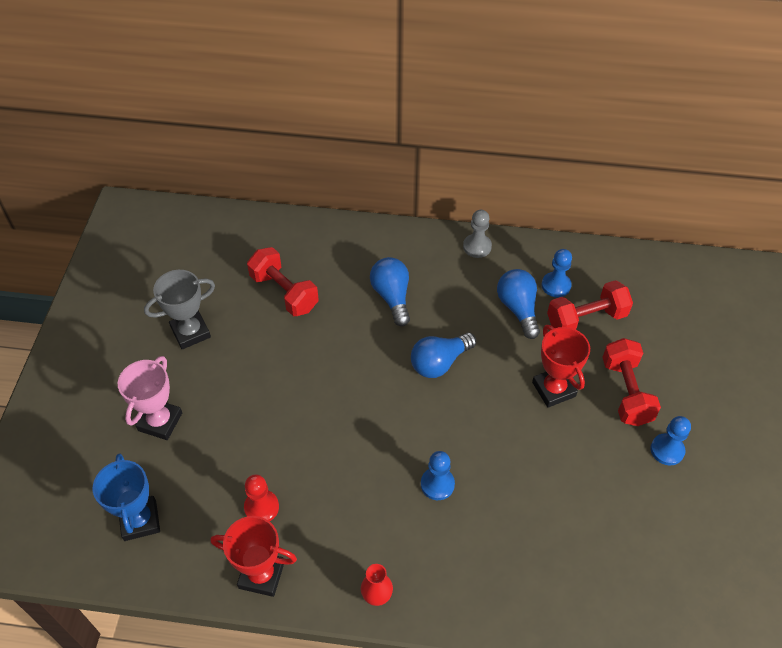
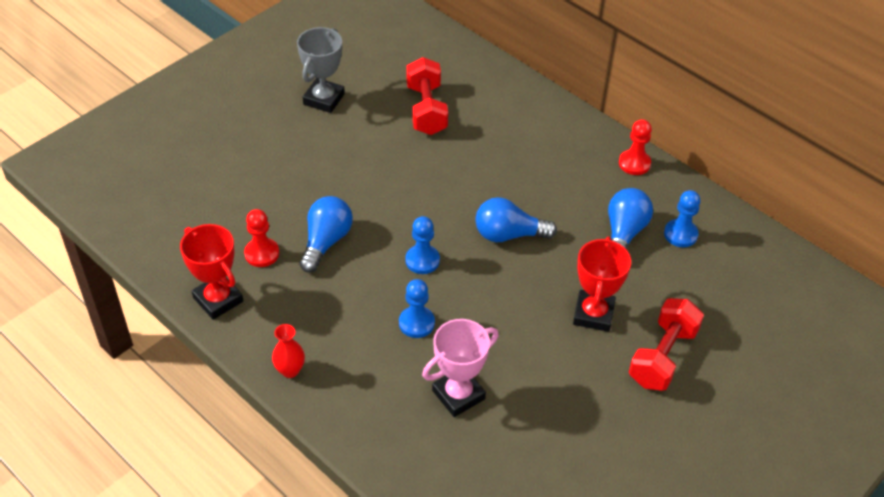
camera: 35 degrees right, 5 degrees down
(140, 520) = (167, 208): blue trophy -> none
(160, 422) = (243, 150): pink trophy -> pink trophy (458, 395)
(190, 332) = (324, 99): grey trophy -> grey trophy turned 75 degrees counterclockwise
(392, 297) = (516, 162): blue light bulb -> blue light bulb (326, 242)
(477, 247) = (634, 163): grey pawn -> red pawn
(586, 319) = (683, 277): red dumbbell -> none
(667, 450) = (655, 425): blue pawn -> blue pawn (422, 260)

